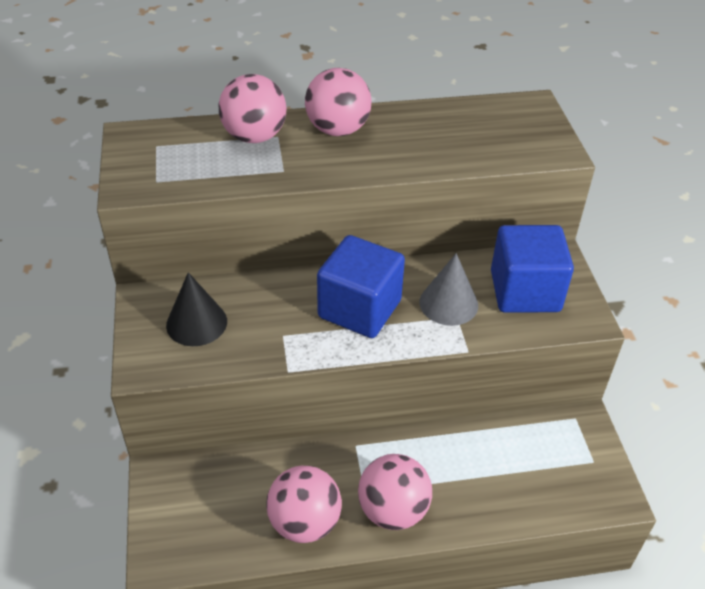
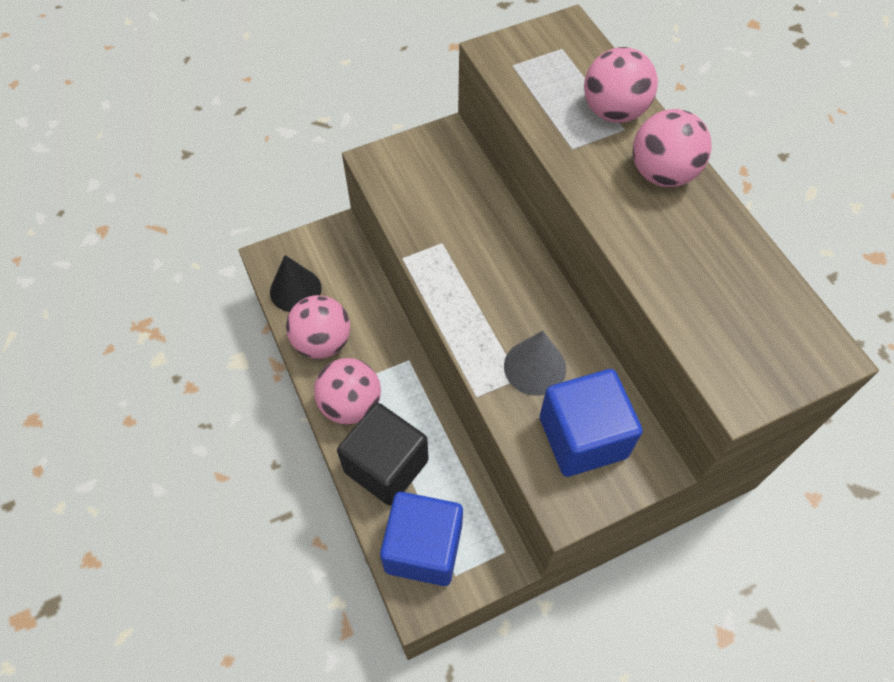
camera: 75 degrees right, 15 degrees up
(196, 323) = (433, 178): black cone -> black cone (295, 290)
(359, 309) = (497, 293): blue cube -> blue cube (423, 548)
(472, 493) = (386, 466): none -> black cube

